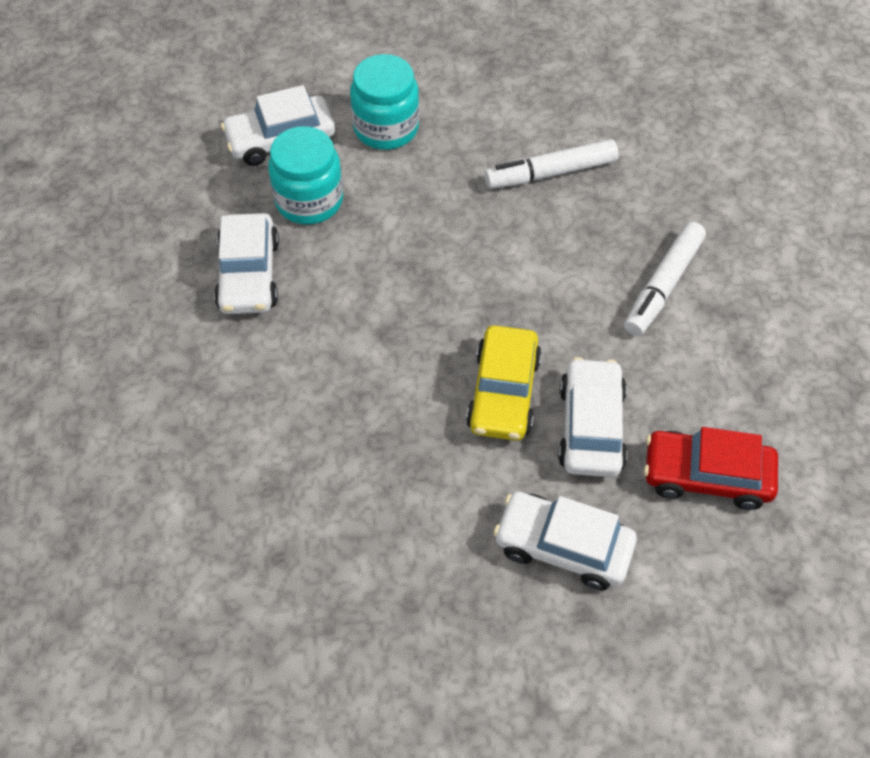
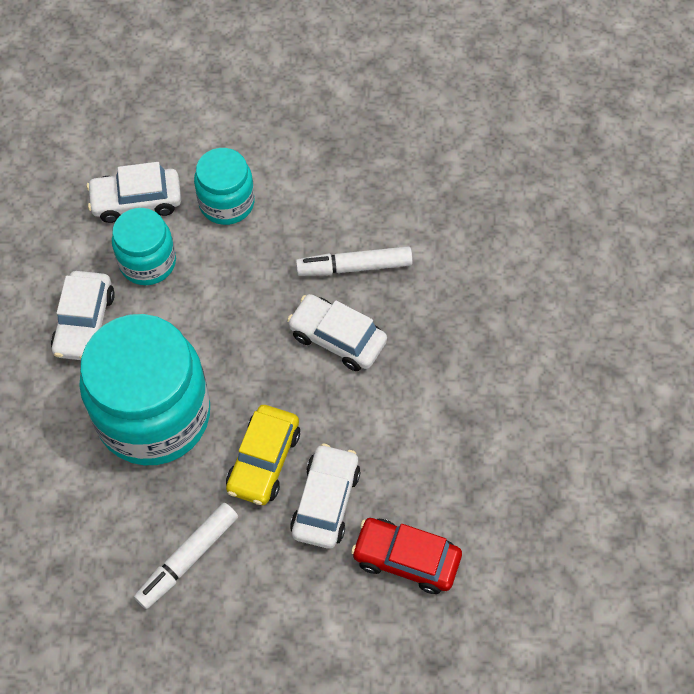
camera: 10 degrees right, 5 degrees up
(357, 363) = (154, 415): none -> turquoise jar
(563, 546) = (277, 598): white car -> white car (337, 338)
(663, 285) = (419, 386): white marker -> white marker (188, 558)

